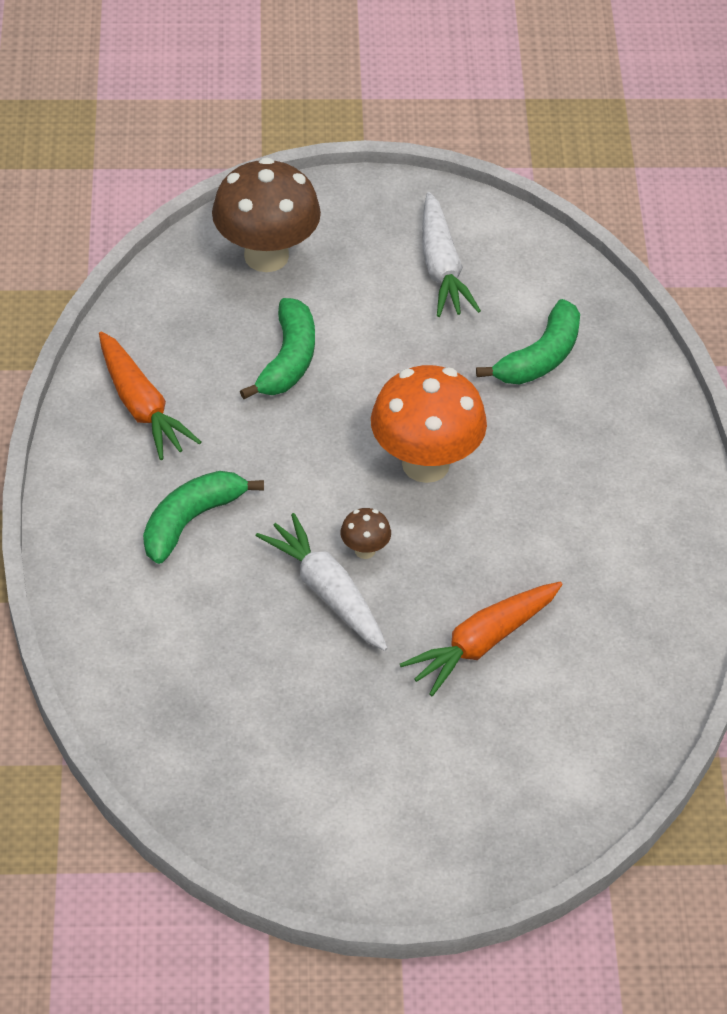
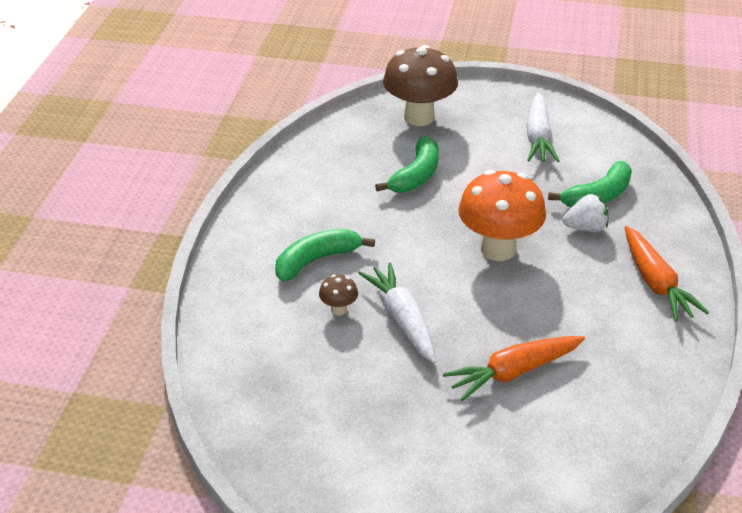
camera: 15 degrees right, 10 degrees down
(141, 406) = (306, 189): orange carrot -> orange carrot (655, 283)
(365, 550) = (438, 297): brown mushroom -> brown mushroom (339, 309)
(532, 412) = (585, 228): none -> white strawberry

